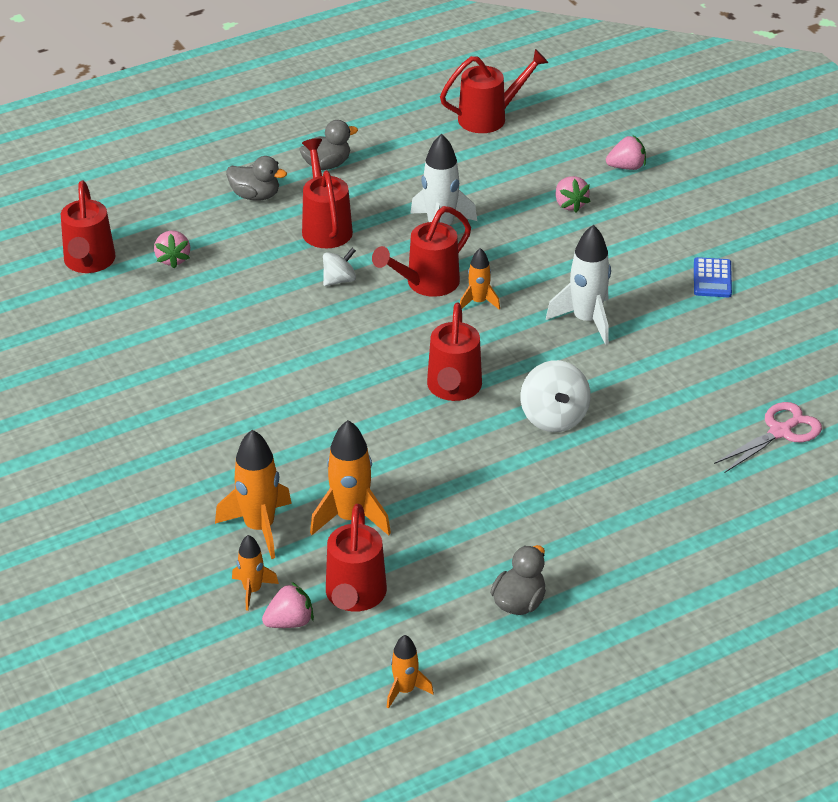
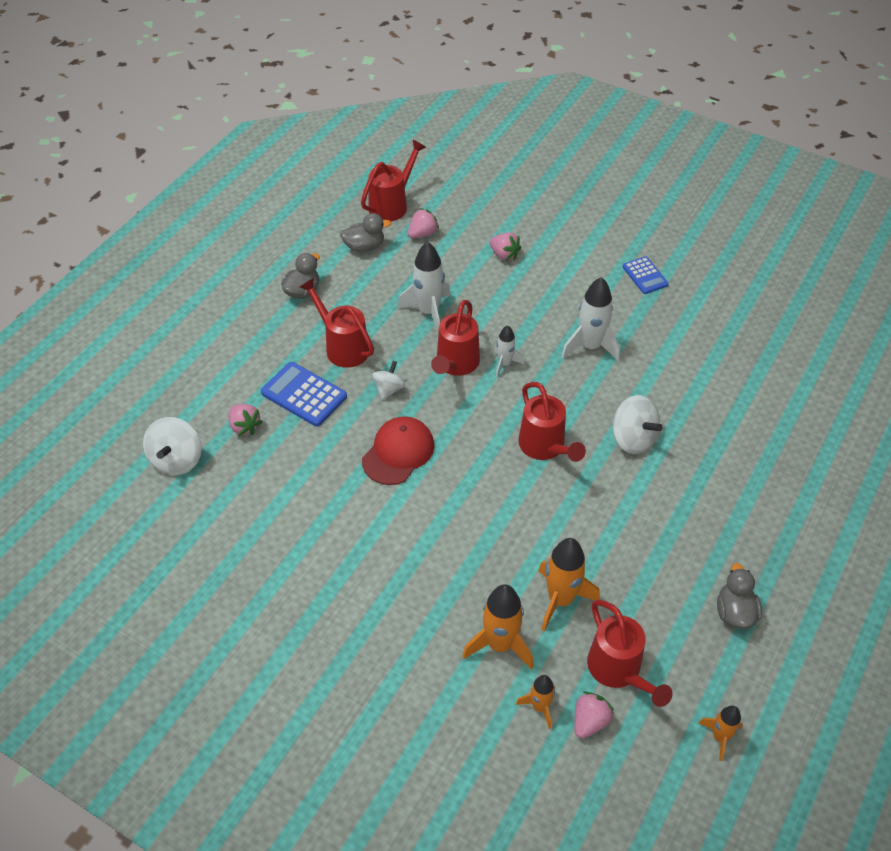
camera: 30 degrees left, 10 degrees up
(89, 262) = (177, 460): red watering can -> white spinning top
(251, 254) = (304, 395): none -> blue calculator
(255, 196) = (268, 341): grey duck -> grey duck (364, 247)
(301, 336) = (398, 452): none -> red cap
(478, 302) = (505, 364): orange rocket -> white rocket
(626, 167) = (518, 209): pink strawberry -> pink strawberry (422, 234)
(780, 432) = (785, 380): pink scissors -> none

